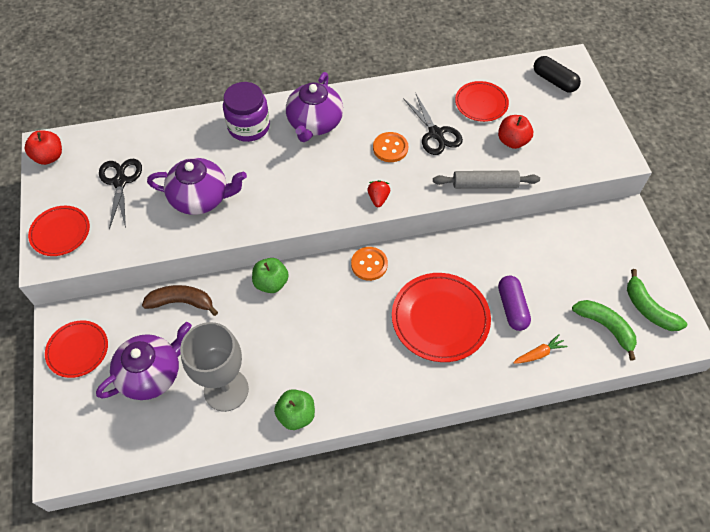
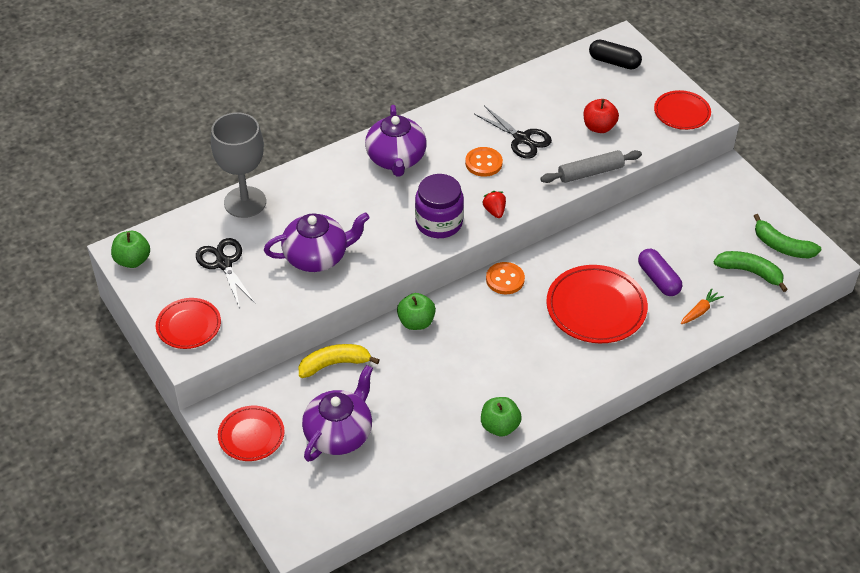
camera: 20 degrees left, 10 degrees down
(49, 157) = (133, 260): red apple -> green apple
(181, 302) = (334, 364): brown banana -> yellow banana
(226, 390) = (421, 425): grey goblet -> grey goblet (245, 202)
(249, 126) = (330, 179): purple jar -> purple jar (439, 222)
(481, 103) = (553, 100): red plate -> red plate (682, 112)

